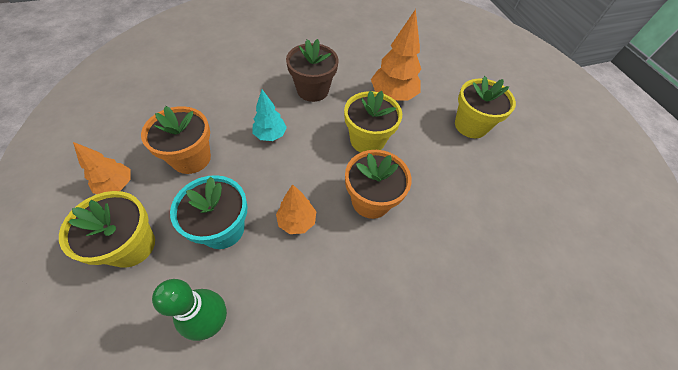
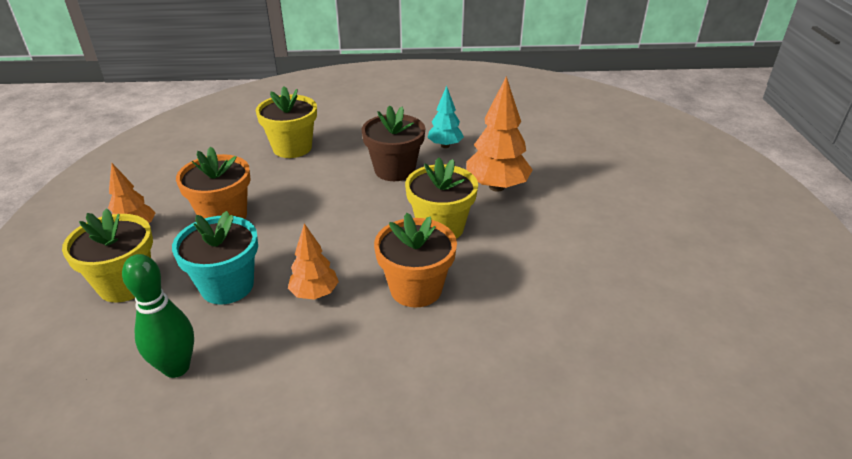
camera: 20 degrees right, 20 degrees down
(270, 135) = (323, 207): turquoise tree -> turquoise tree (445, 146)
(471, 125) = (592, 231): yellow flower pot -> yellow flower pot (292, 148)

